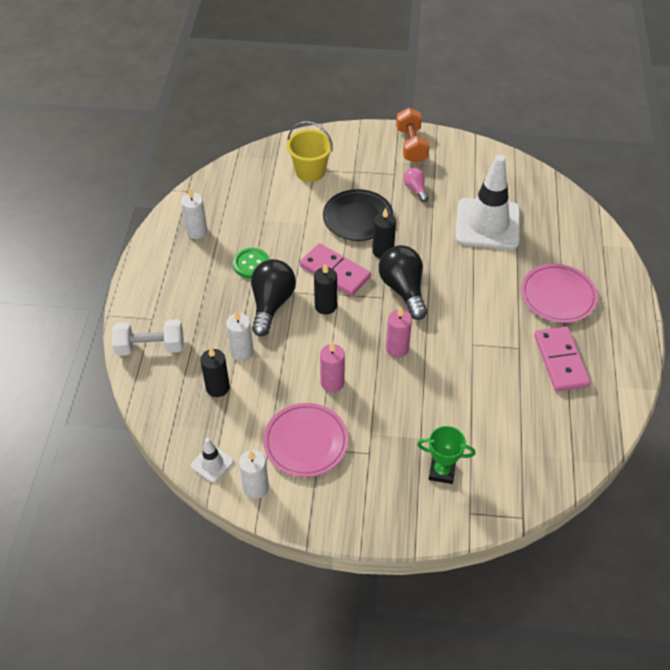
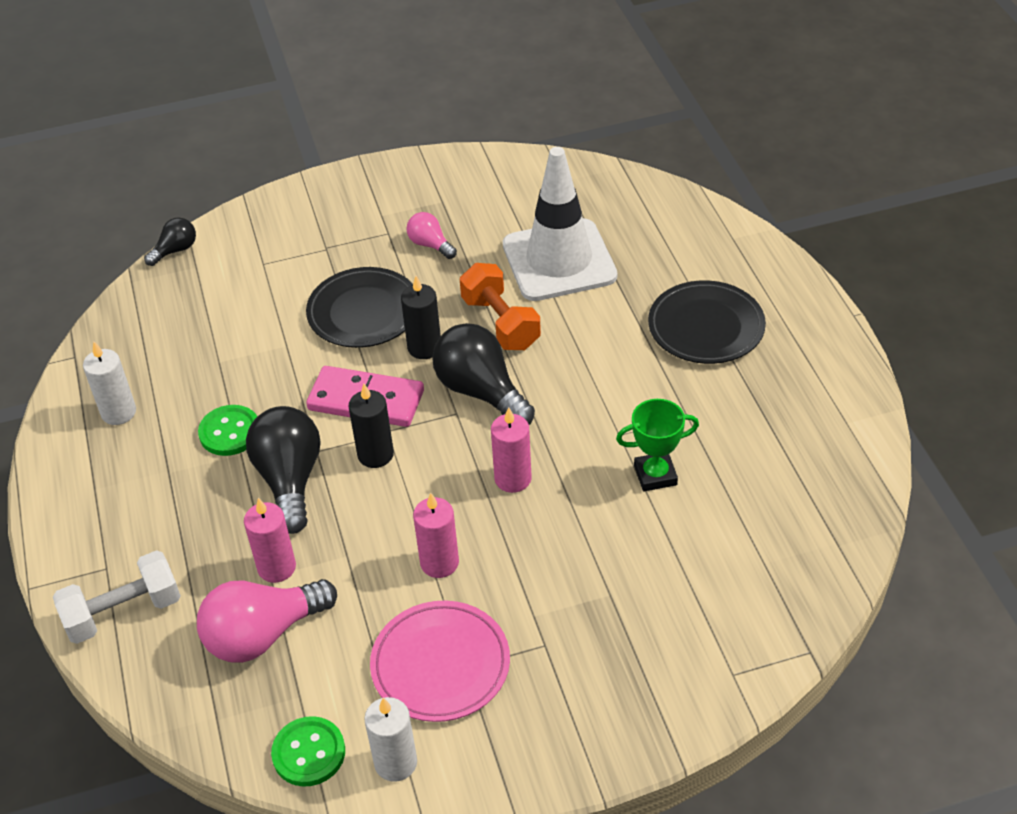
camera: 20 degrees left, 5 degrees down
(212, 463) = (309, 753): white traffic cone -> green button
(217, 387) = (263, 634): black candle -> pink light bulb
(242, 352) = (276, 567): white candle -> pink candle
(269, 145) = (175, 250): none -> black light bulb
(310, 171) = (258, 268): yellow bucket -> none
(411, 145) = (394, 185): orange dumbbell -> orange dumbbell (500, 323)
(442, 471) = (663, 631): green trophy -> green trophy (655, 475)
(558, 296) = (706, 327): pink plate -> black plate
(560, 361) = (753, 414): pink domino -> none

